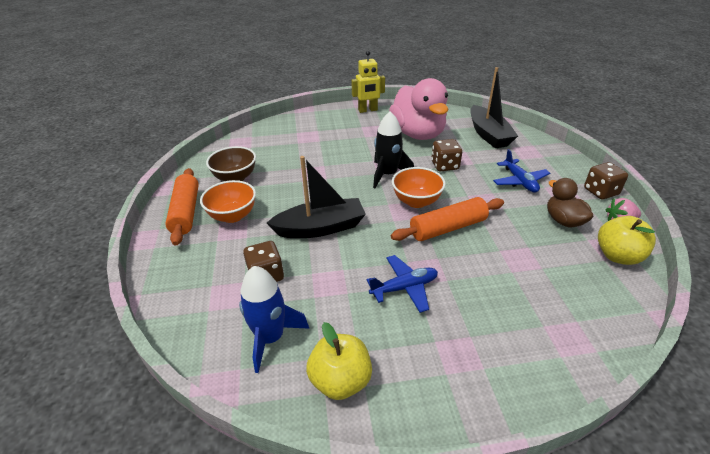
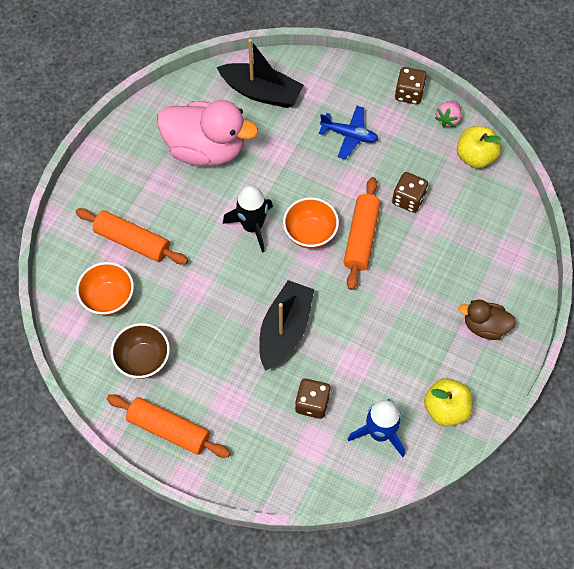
camera: 55 degrees left, 25 degrees up
(233, 216) = (209, 391): orange bowl -> orange bowl (109, 298)
(319, 138) = (132, 241): none -> orange rolling pin
(368, 110) = (113, 157): yellow robot -> none
(404, 288) = (399, 316): blue plane -> none
(445, 165) = (278, 170): brown dice -> brown dice (408, 199)
(563, 221) = (417, 152): brown duck -> brown duck (485, 326)

